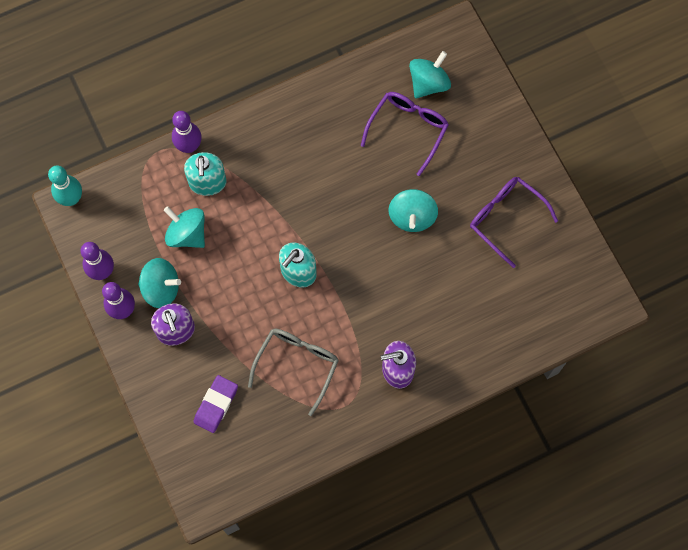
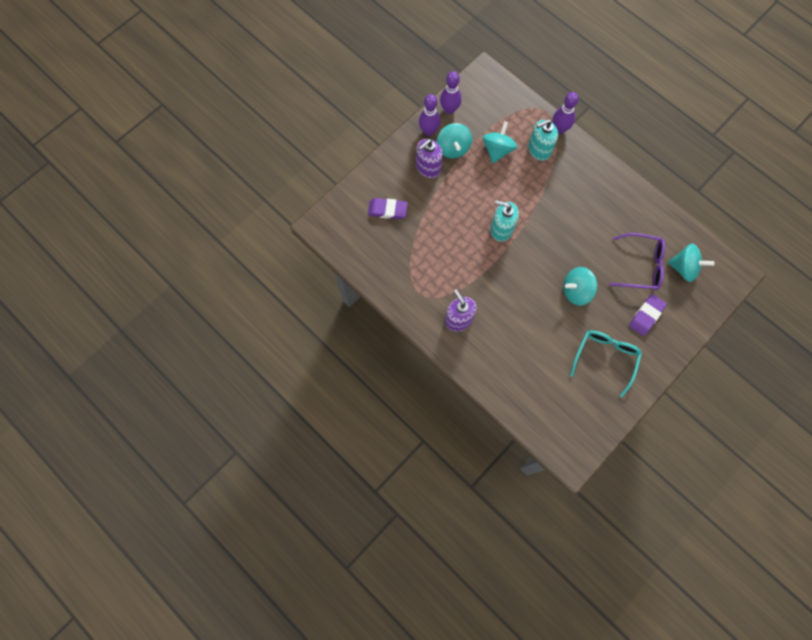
camera: 70 degrees right, 0 degrees up
(71, 198) = (490, 74): turquoise bowling pin -> none
(297, 365) = (435, 251): grey glasses -> none
(471, 151) = (646, 316): none -> purple eraser
(505, 218) = (605, 358): purple glasses -> turquoise glasses

